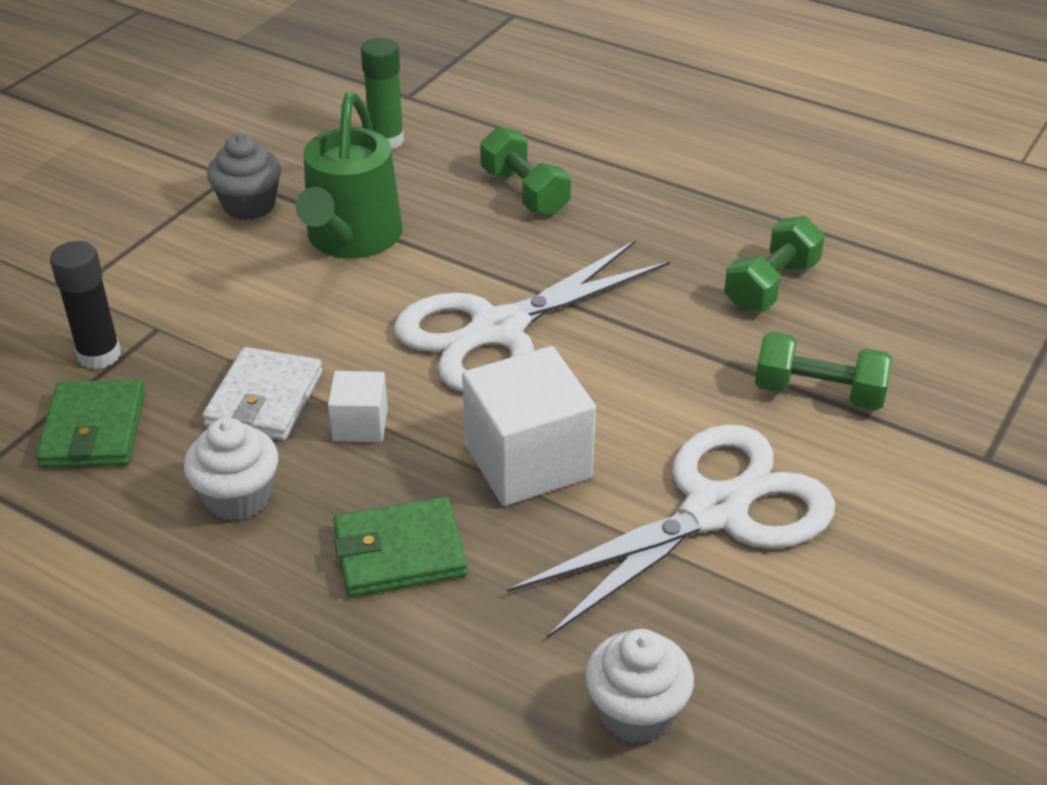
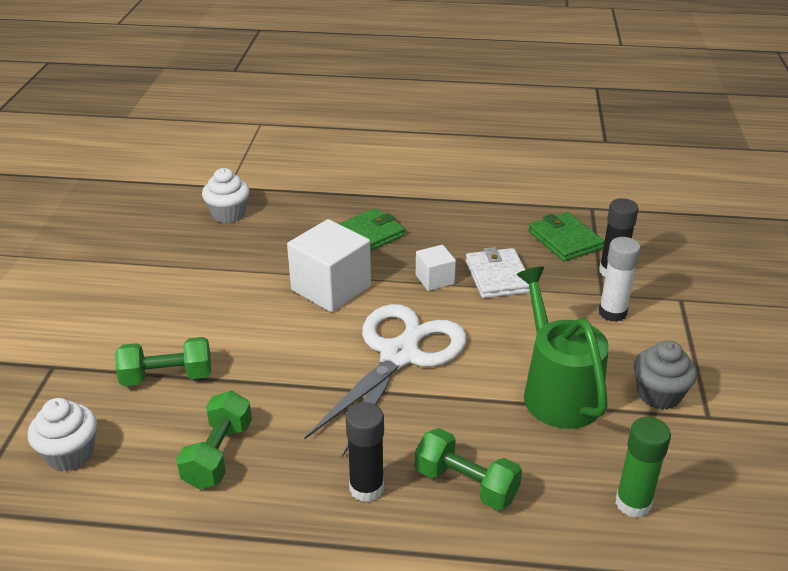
camera: 155 degrees right, 5 degrees down
(178, 300) = (612, 313): none -> white glue stick
(238, 497) = (462, 234): white cupcake -> white cupcake (70, 454)
(624, 215) = (366, 488): none -> black glue stick
(714, 511) = (217, 293): white scissors -> none

